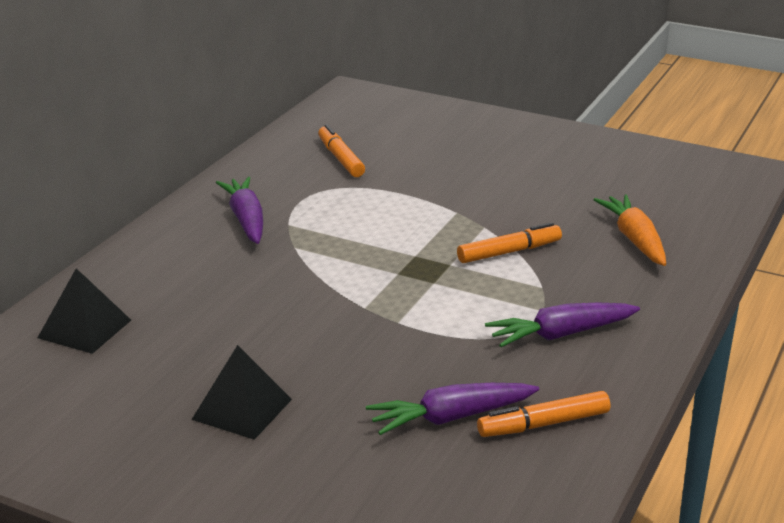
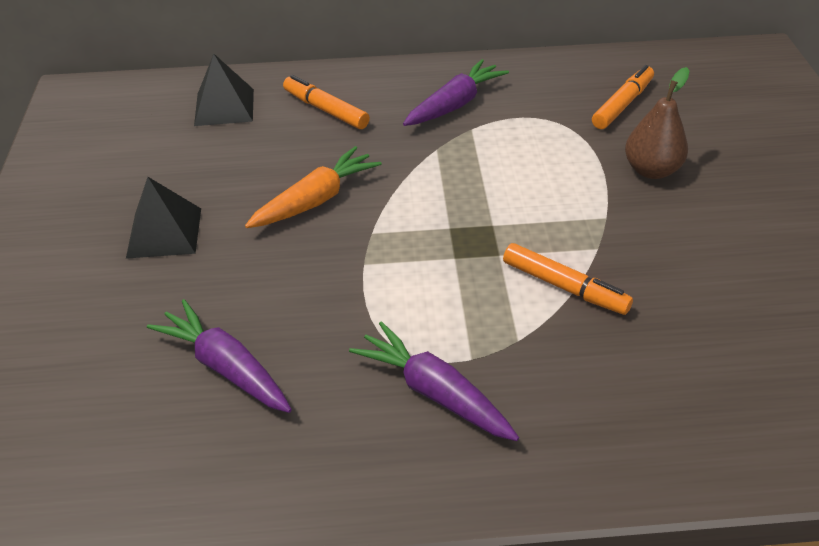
camera: 60 degrees right, 15 degrees up
(427, 178) = (651, 170): none -> brown pear
(544, 424) = (255, 443): orange marker -> orange marker (326, 110)
(634, 240) = (700, 380): orange carrot -> orange carrot (315, 200)

